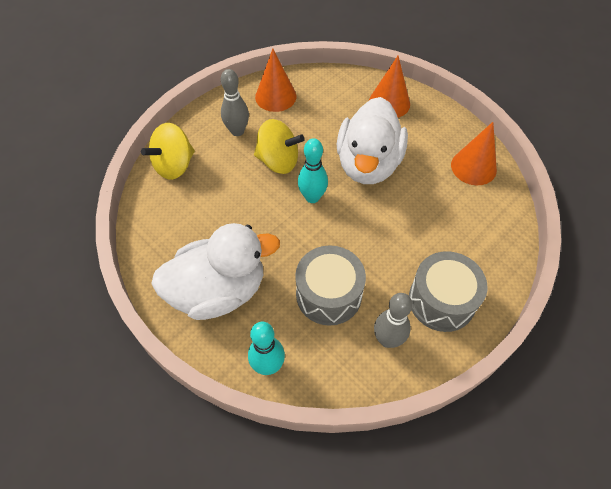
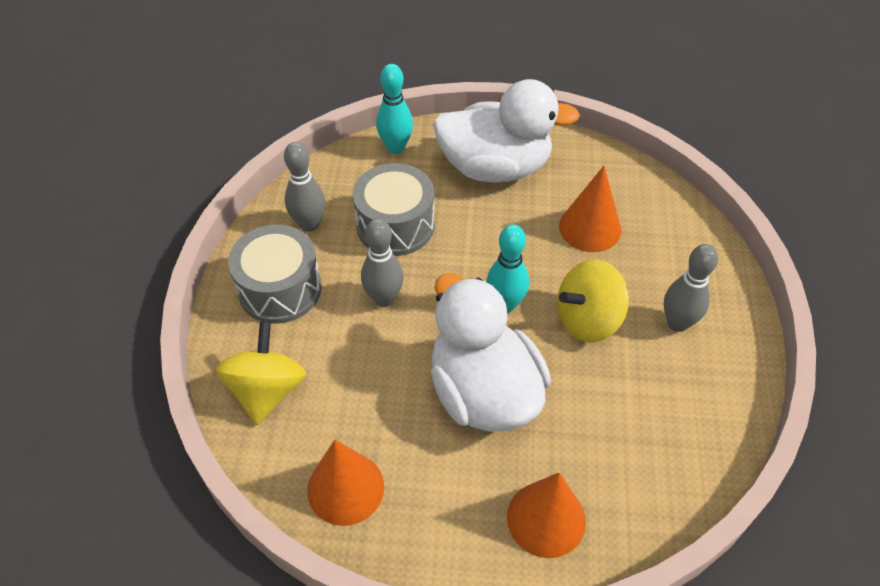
camera: 140 degrees right, 5 degrees down
(174, 165) = (683, 238): yellow spinning top -> yellow spinning top (267, 390)
(218, 291) = (495, 167): white duck -> white duck turned 120 degrees counterclockwise
(275, 96) = (699, 407): orange cone -> orange cone (590, 228)
(379, 248) = (384, 298): none -> grey bowling pin

